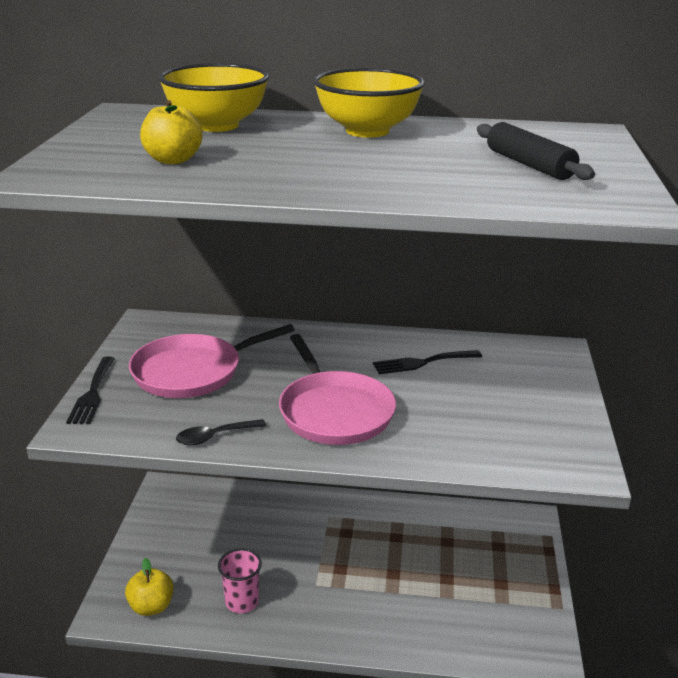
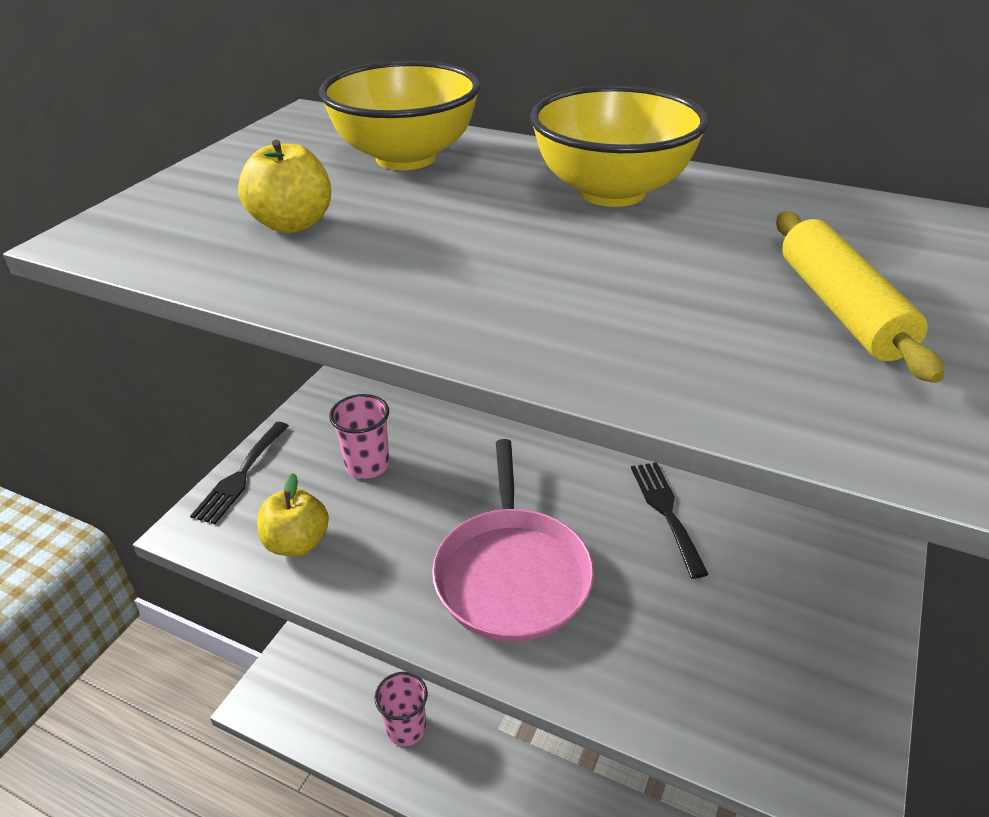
camera: 20 degrees right, 10 degrees up
(151, 606) = (308, 705): yellow apple -> yellow apple (297, 543)
(192, 372) = (367, 465): pink pan -> pink cup
(214, 437) = (345, 582): black spoon -> none
(422, 363) = (666, 511): black fork -> black fork turned 75 degrees clockwise
(529, 165) = (841, 308): black rolling pin -> yellow rolling pin

